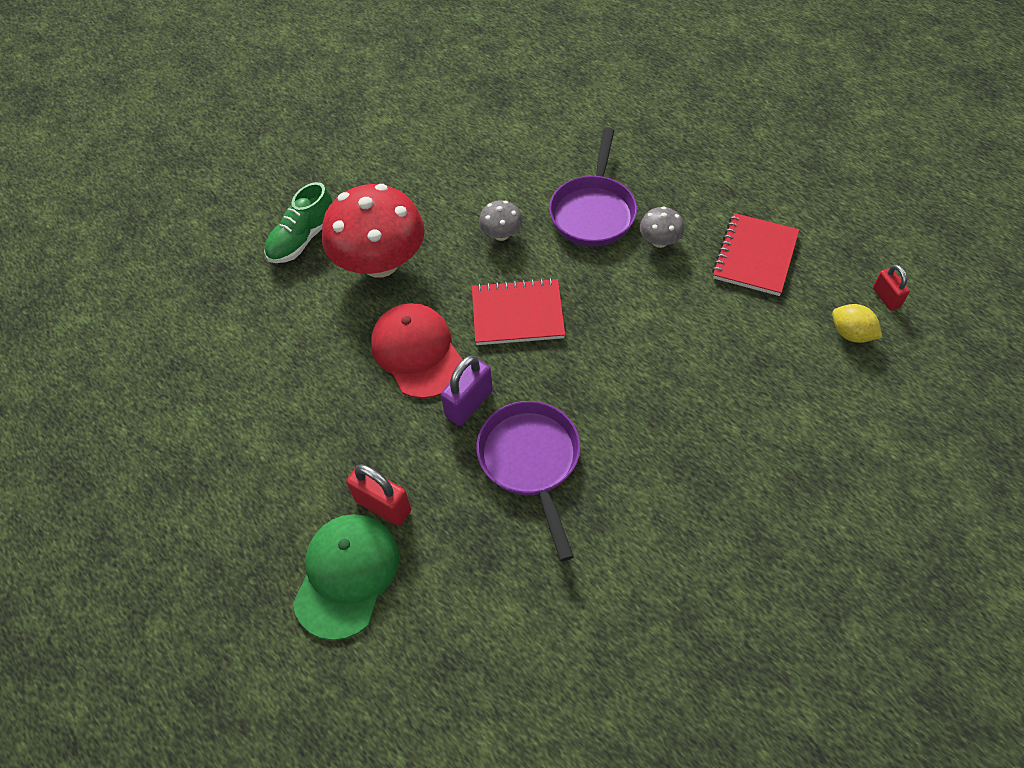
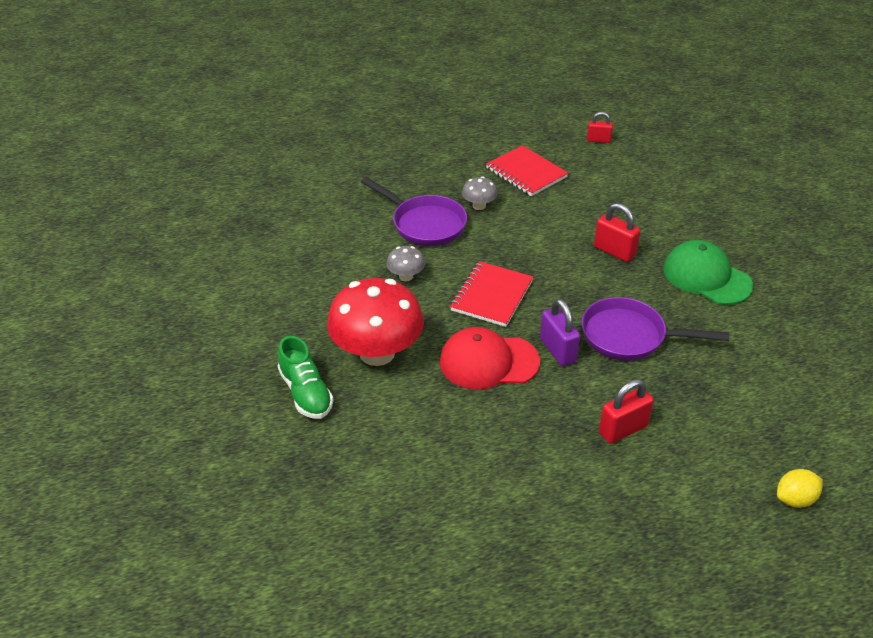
camera: 65 degrees left, 15 degrees down
(346, 575) = (675, 471): green cap -> green cap (706, 277)
(671, 394) = (614, 251): none -> red padlock
(851, 334) = (616, 163): yellow lemon -> yellow lemon (795, 499)

